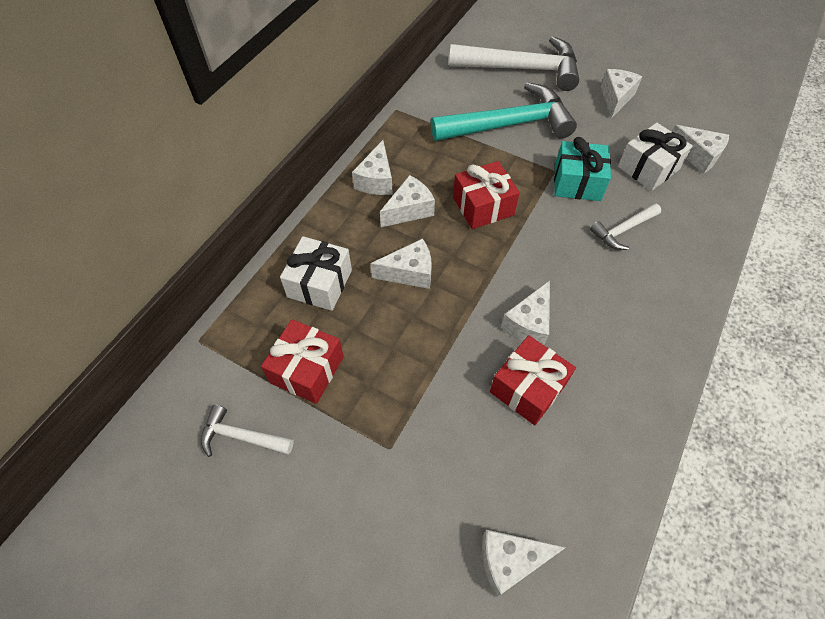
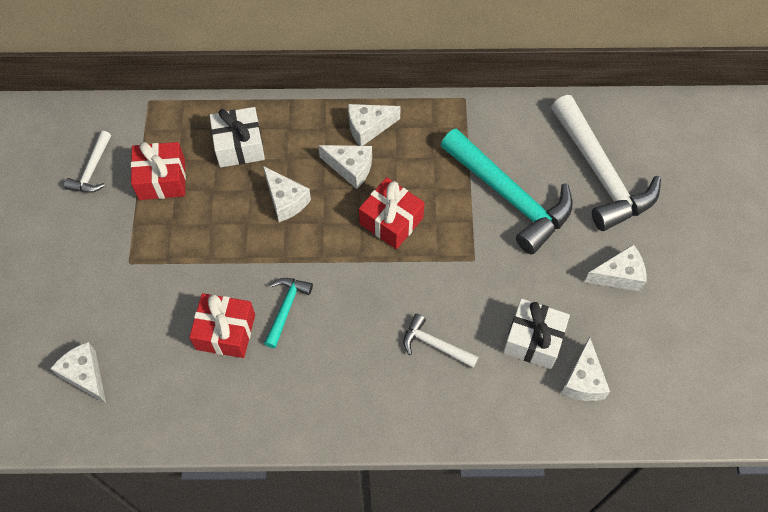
camera: 60 degrees right, 5 degrees up
(241, 436) = (92, 170): white hammer -> white hammer turned 150 degrees counterclockwise
(528, 324) = (286, 308): white cheese -> turquoise hammer
(577, 182) = (471, 285): turquoise gift -> none

